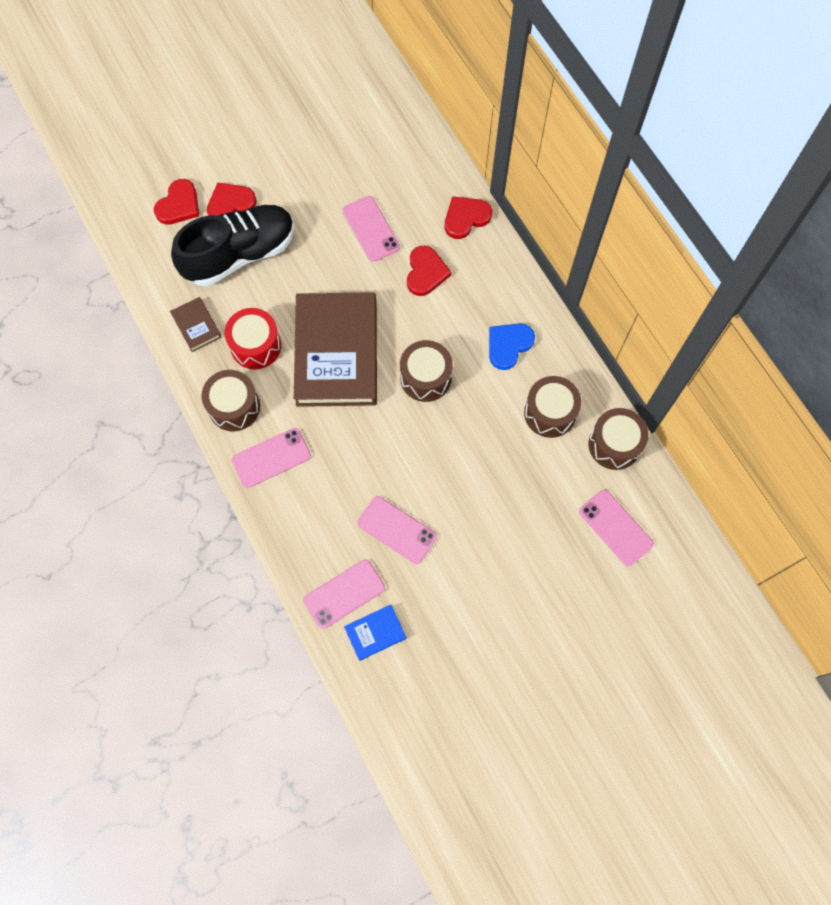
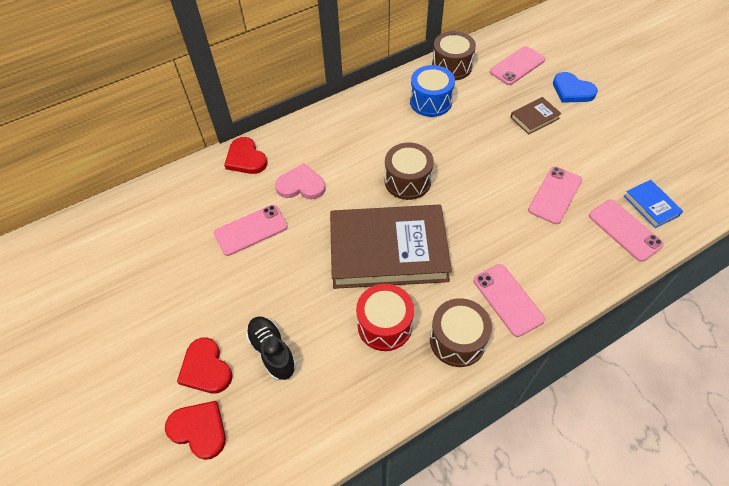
camera: 90 degrees left, 15 degrees down
(196, 326) = (363, 390): brown book -> brown book (534, 118)
(240, 254) = (272, 351): black shoe -> black shoe, size x0.52
(426, 272) = (301, 185): red heart -> pink heart
(508, 345) = (372, 127): blue heart -> blue heart (572, 90)
(550, 413) = (430, 101): brown drum -> blue drum

